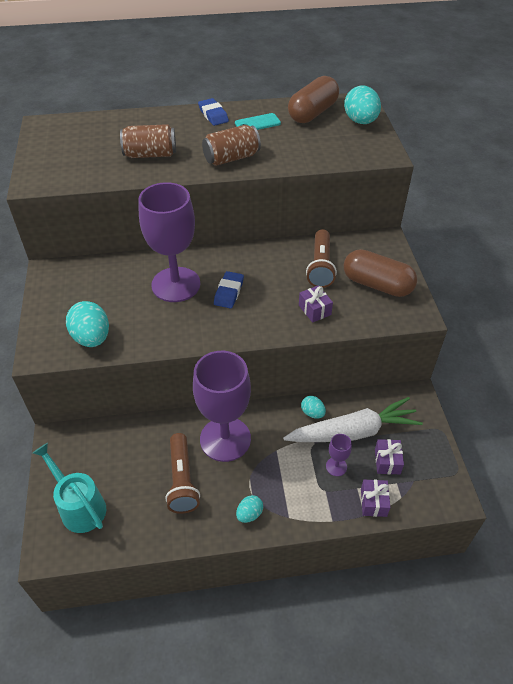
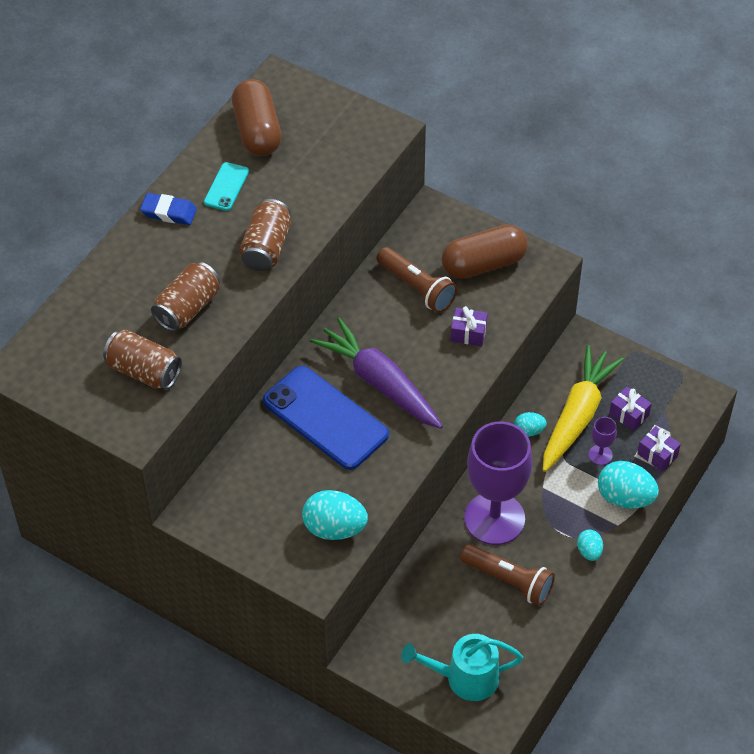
camera: 50 degrees left, 5 degrees up
(84, 163) = (144, 371): none -> brown can
(176, 284) = (325, 418): purple goblet -> blue phone
(229, 292) = (379, 383): blue eraser -> purple carrot
(353, 432) = (577, 415): white carrot -> yellow carrot
(360, 121) = (314, 106): turquoise egg -> turquoise egg (625, 497)

